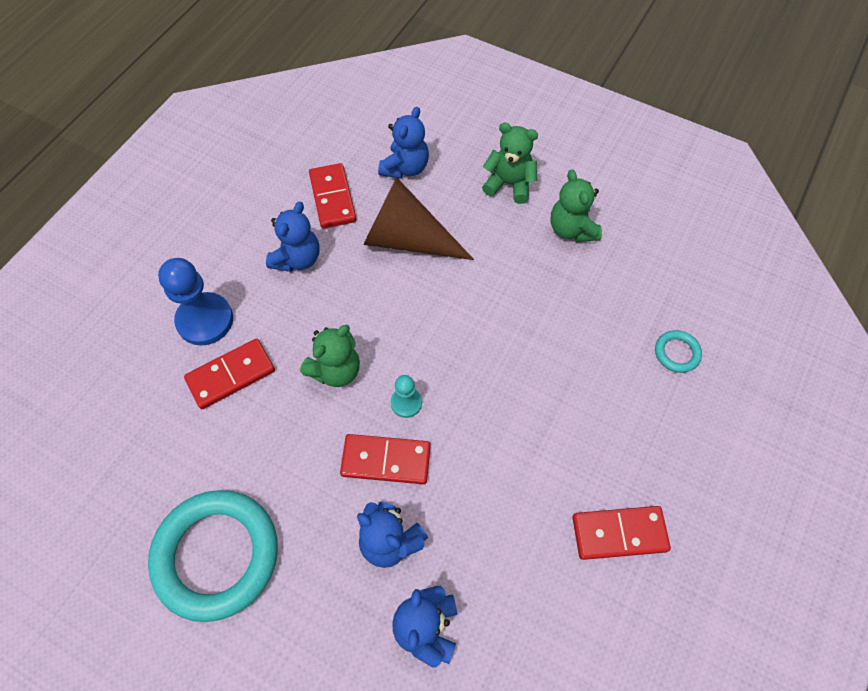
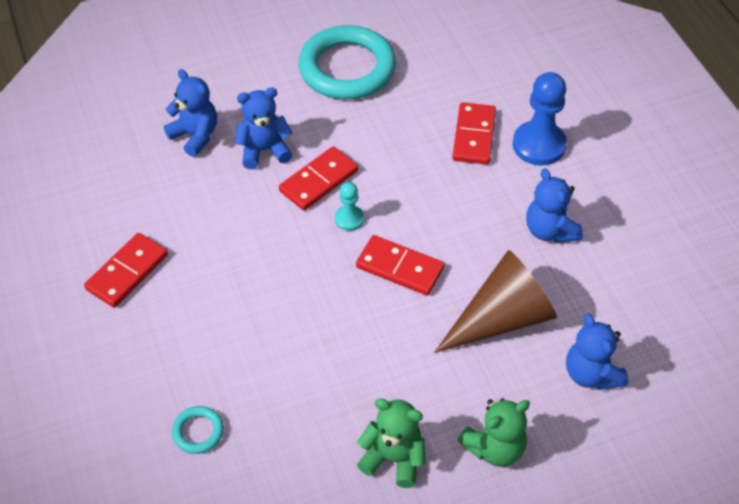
camera: 130 degrees right, 10 degrees down
(333, 198) = (599, 293): red domino -> red domino (399, 268)
(336, 370) = (418, 195): green teddy bear -> none

